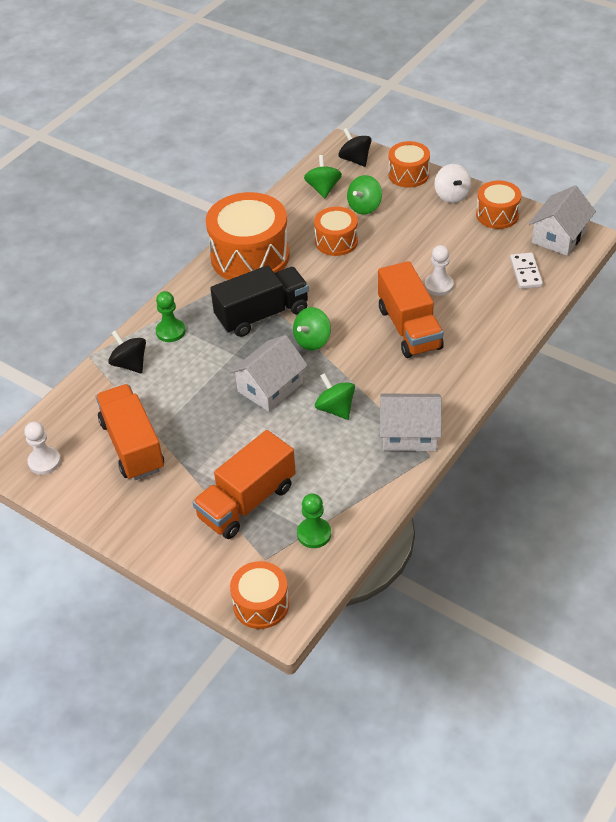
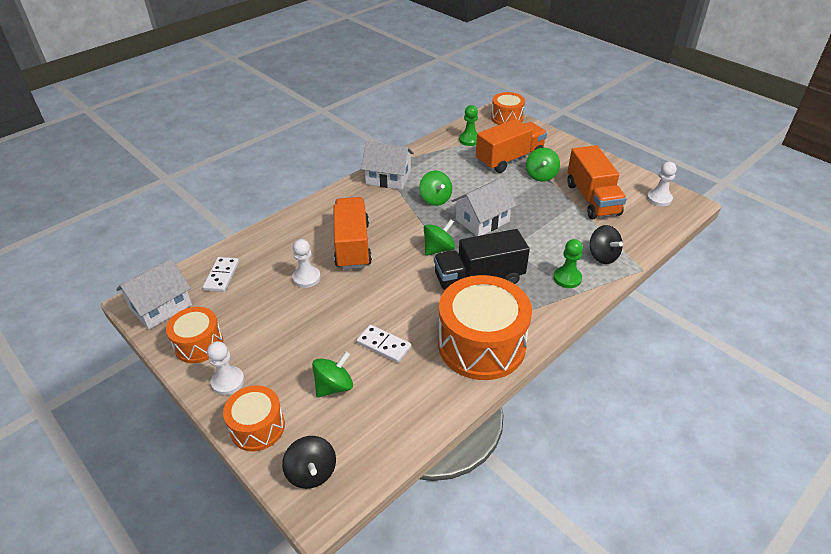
camera: 170 degrees left, 5 degrees down
(323, 189) = (372, 427): green spinning top -> green spinning top (541, 175)
(336, 241) = (383, 345): orange drum -> white domino
(452, 195) = (228, 381): white spinning top -> white pawn

